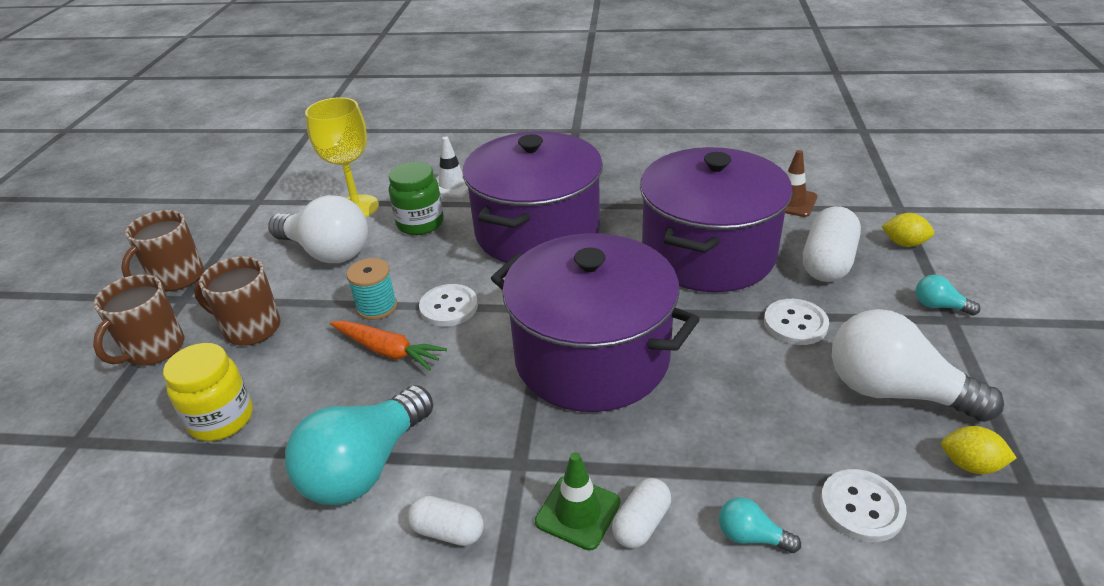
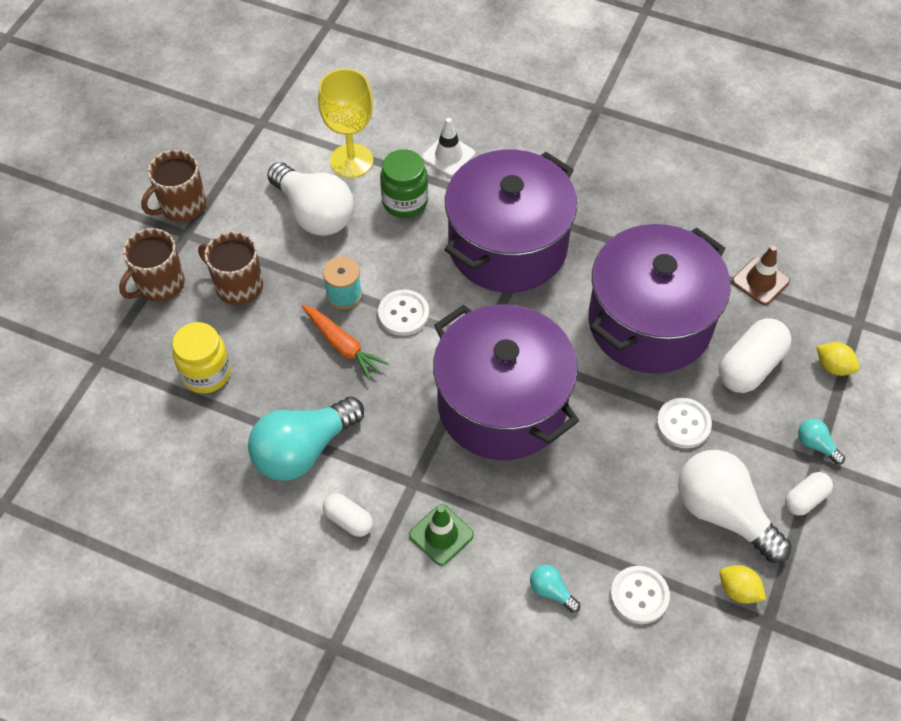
camera: 15 degrees right, 20 degrees up
(641, 523) = (481, 557): white capsule -> white capsule (805, 499)

